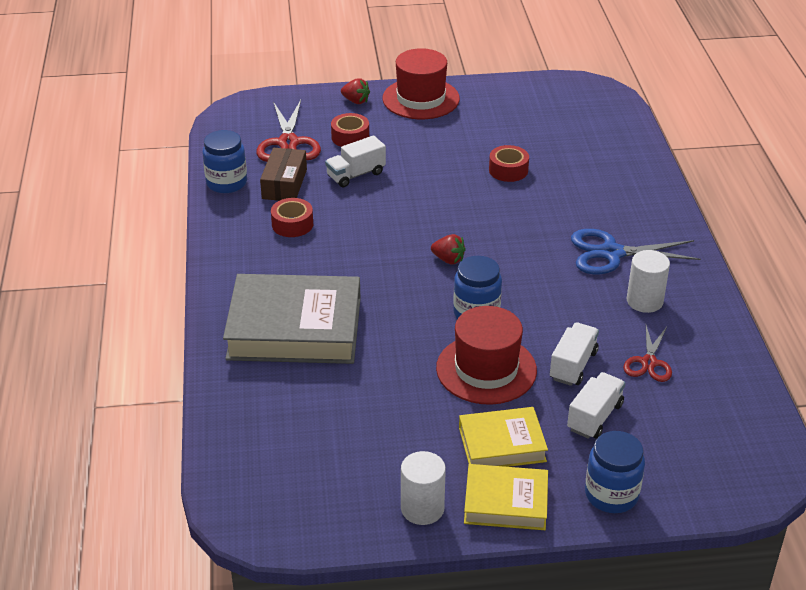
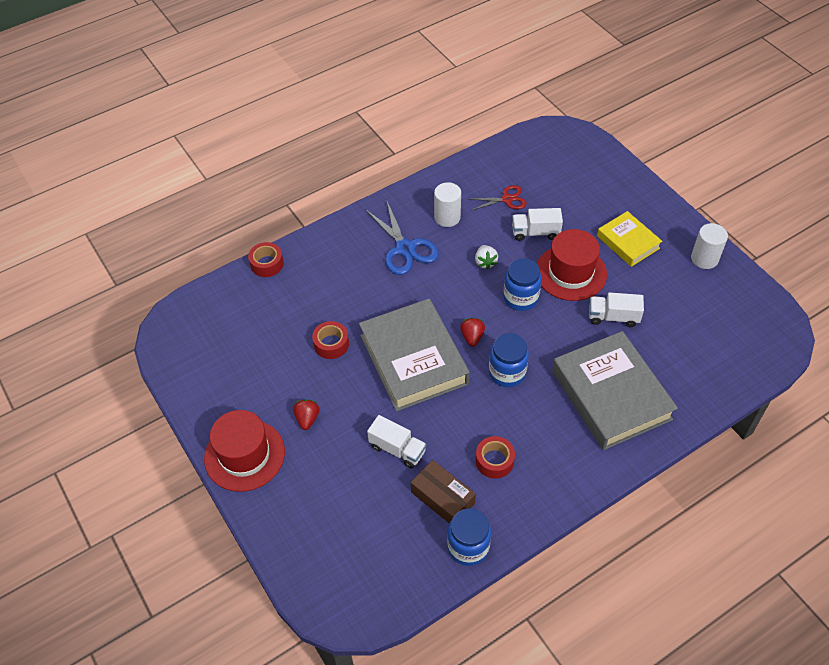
camera: 115 degrees left, 15 degrees up
(284, 184) = (442, 498): brown box -> brown box turned 60 degrees clockwise
(288, 143) = (377, 530): red scissors -> none
(350, 137) = (340, 482): red tape -> red tape (267, 264)
(356, 101) = (274, 509): red strawberry -> red strawberry (307, 418)
(449, 213) = (413, 359): none -> grey book
(506, 502) = (669, 225): yellow book -> none
(550, 306) = (485, 262): none -> white strawberry
(595, 417) = (573, 209): white truck -> white truck (613, 317)
(611, 495) = (627, 185): blue jar -> blue jar (507, 373)

